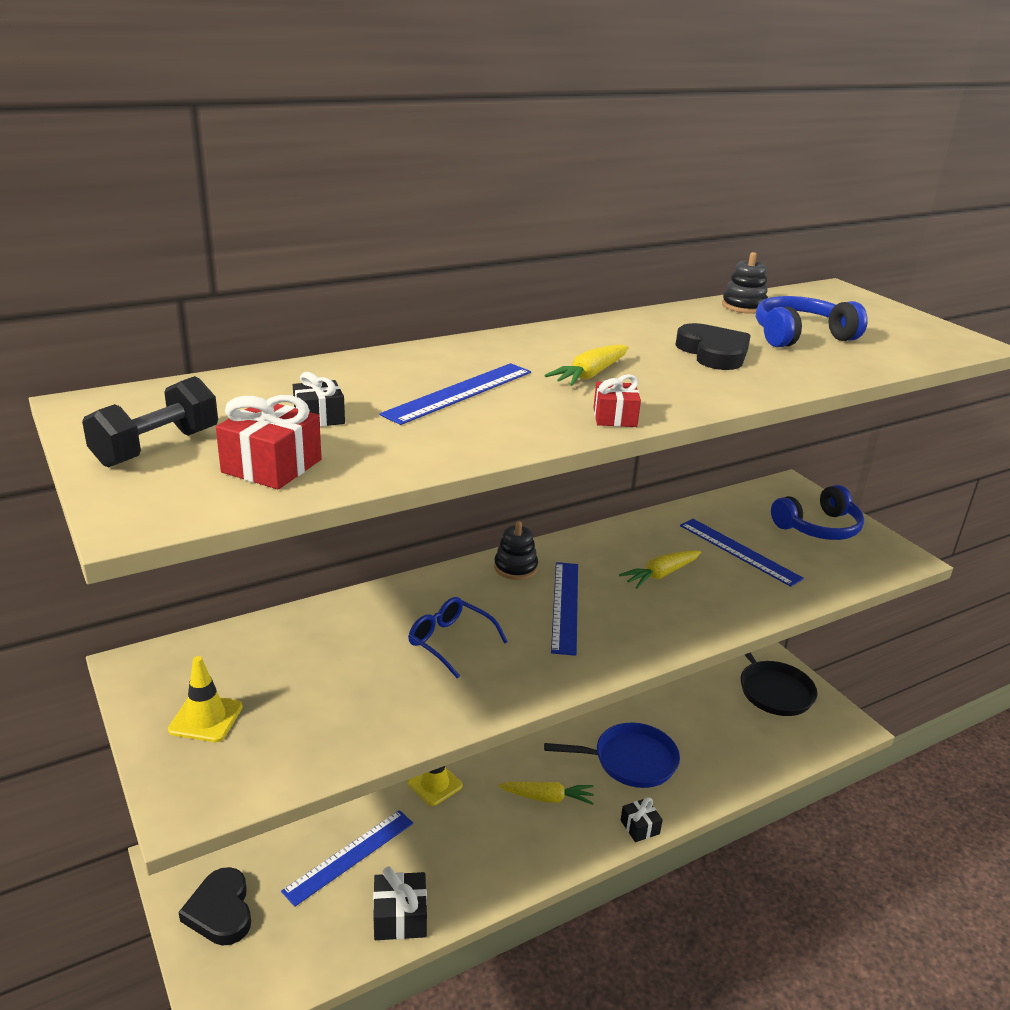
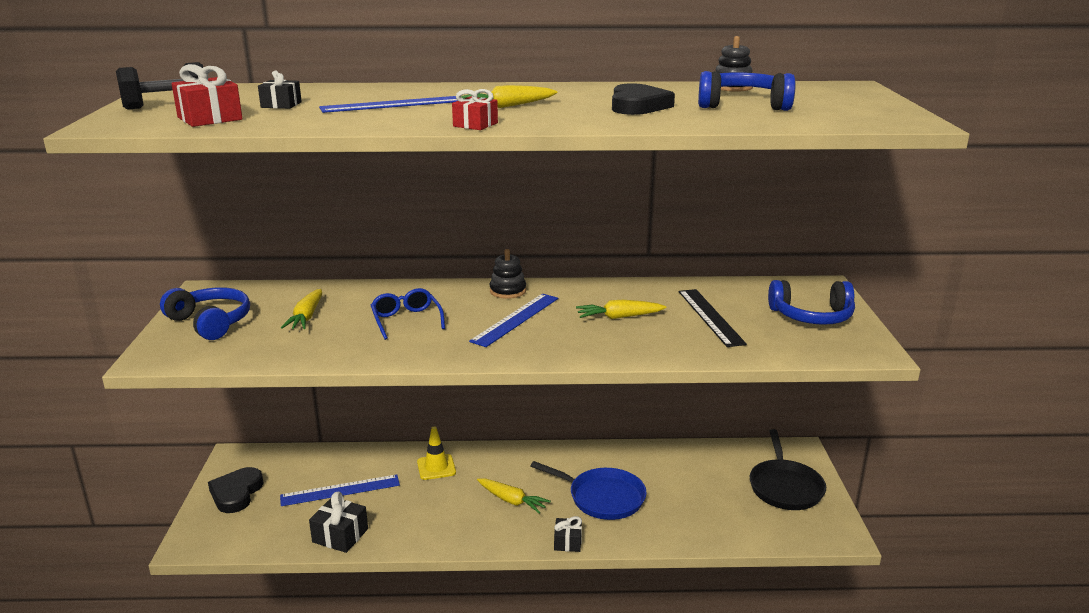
camera: 30 degrees right, 5 degrees down
(206, 718) = (211, 322): yellow traffic cone -> blue headphones
(325, 672) = (306, 317): none -> yellow carrot
(739, 551) = (710, 317): blue ruler -> black ruler

